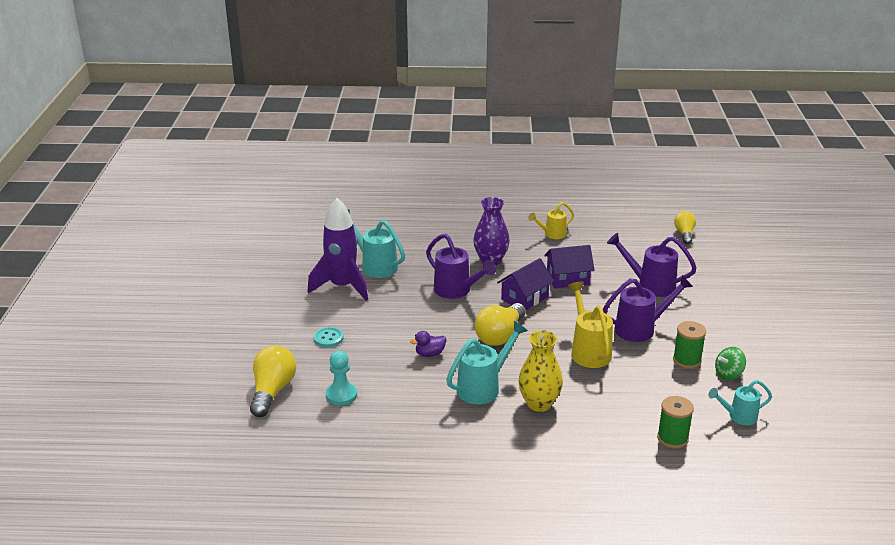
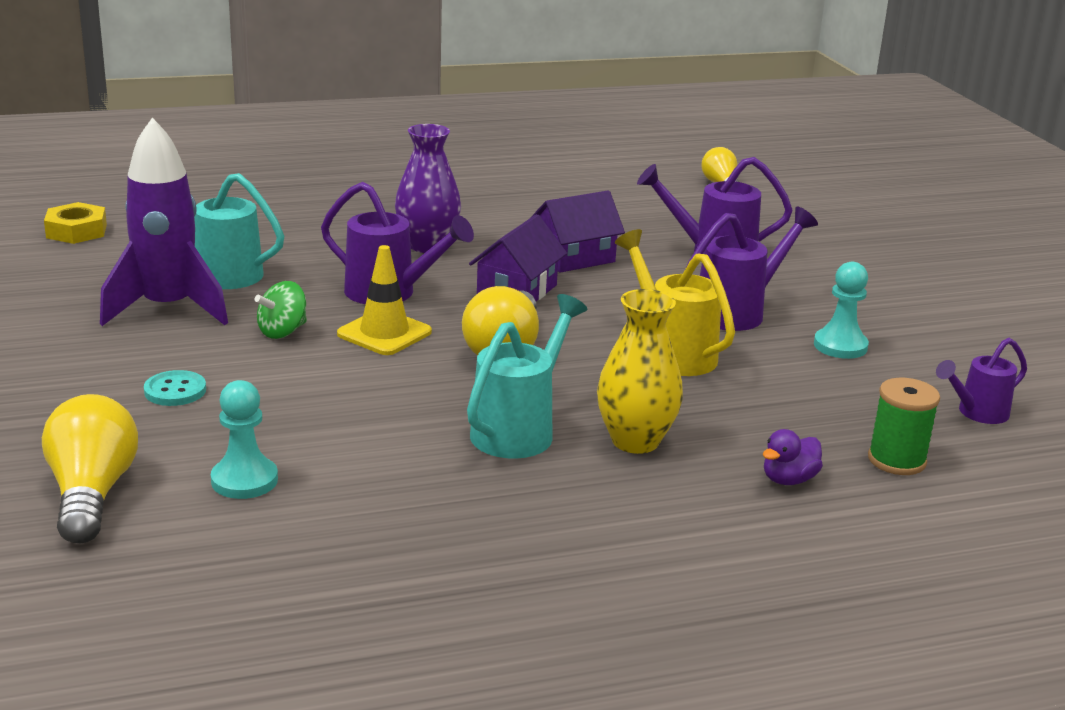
camera: 20 degrees left, 5 degrees down
(315, 229) = (76, 231): none -> yellow nut
(430, 354) = (389, 391): purple duck -> purple duck (788, 480)
(442, 317) = (384, 333): none -> yellow traffic cone
(552, 234) = (512, 203): yellow watering can -> none
(687, 360) = (840, 346): green spool -> turquoise pawn
(728, 374) = (918, 357): green spinning top -> green spinning top (282, 332)
(738, 416) = (977, 413): turquoise watering can -> purple watering can

